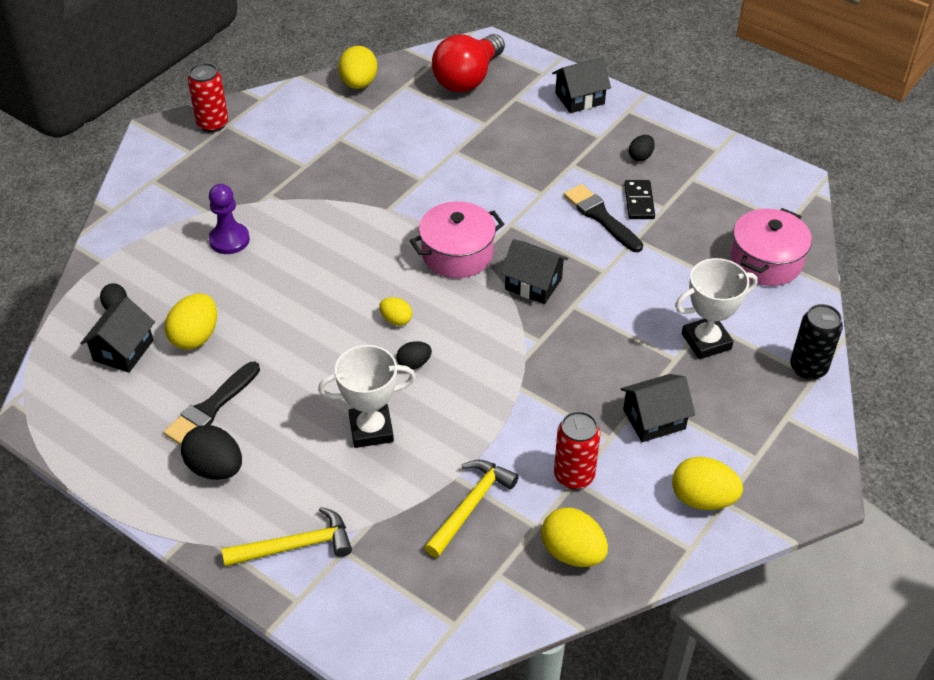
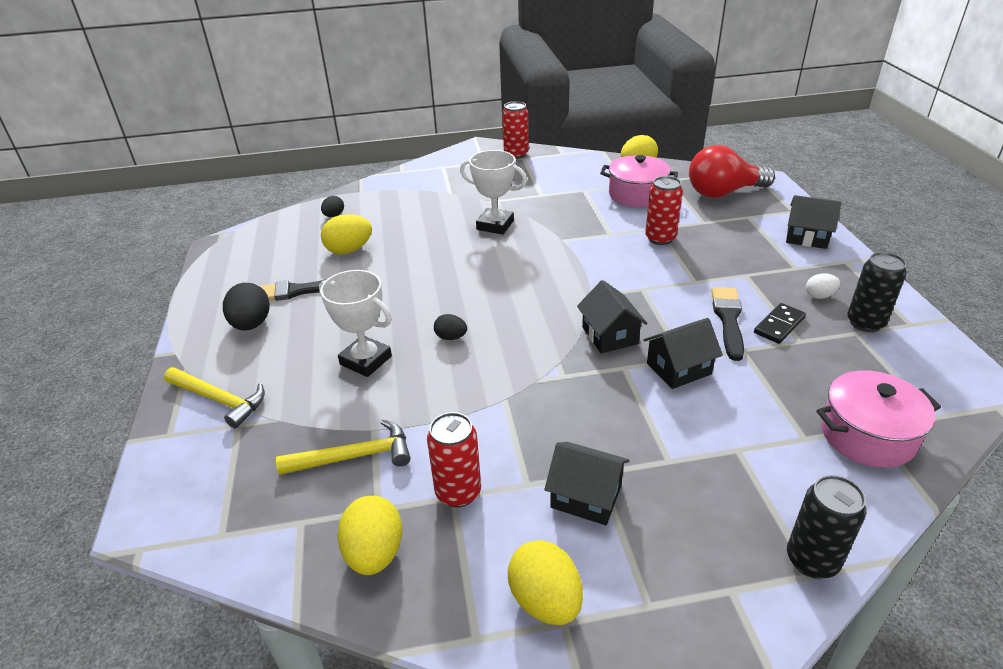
camera: 45 degrees right, 10 degrees down
(123, 350) = (305, 237): black house -> black house (678, 368)
(229, 240) = (441, 212): purple pawn -> none
(396, 320) = (477, 304): yellow egg -> none
(457, 254) = (576, 287): pink pot -> pink pot (636, 194)
(469, 162) = (660, 238): none -> red can
(640, 156) = (819, 296): black egg -> white egg
(690, 166) = (865, 323): none -> black can
(706, 341) = (718, 465): white trophy -> white trophy (495, 225)

